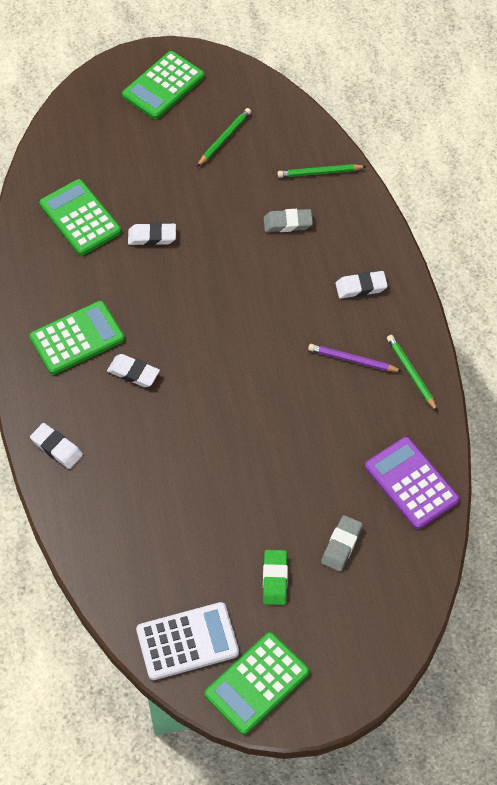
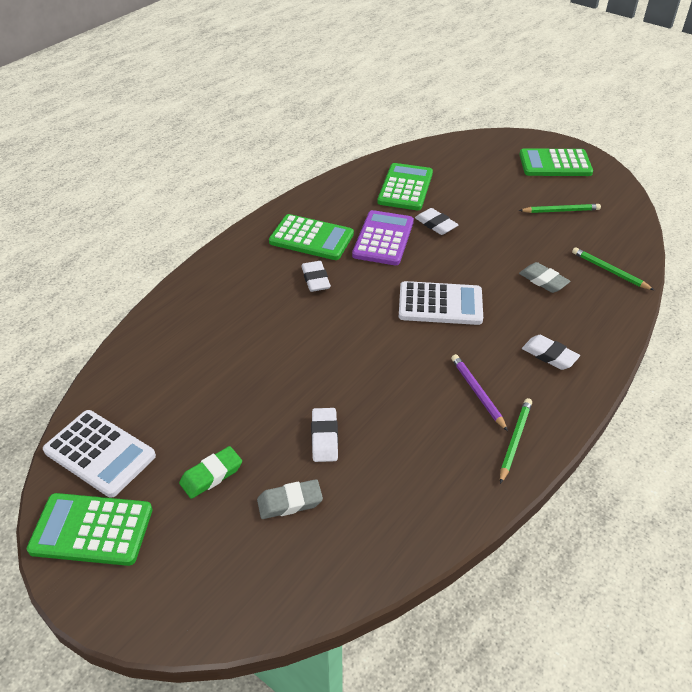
camera: 50 degrees right, 15 degrees down
(57, 448) = (211, 279): white eraser -> white eraser (324, 437)
(246, 310) = (440, 304): none -> white calculator
(411, 483) = (406, 515): purple calculator -> purple calculator (383, 239)

